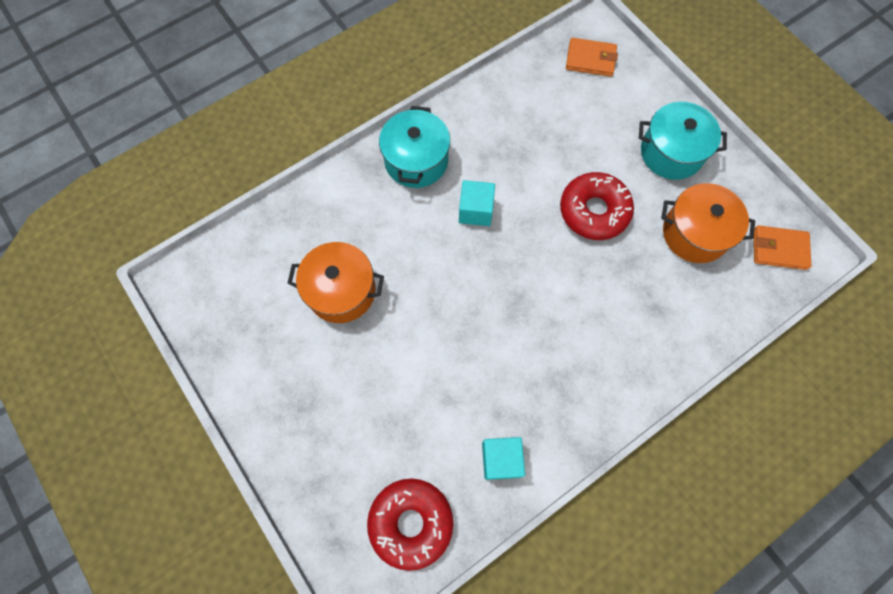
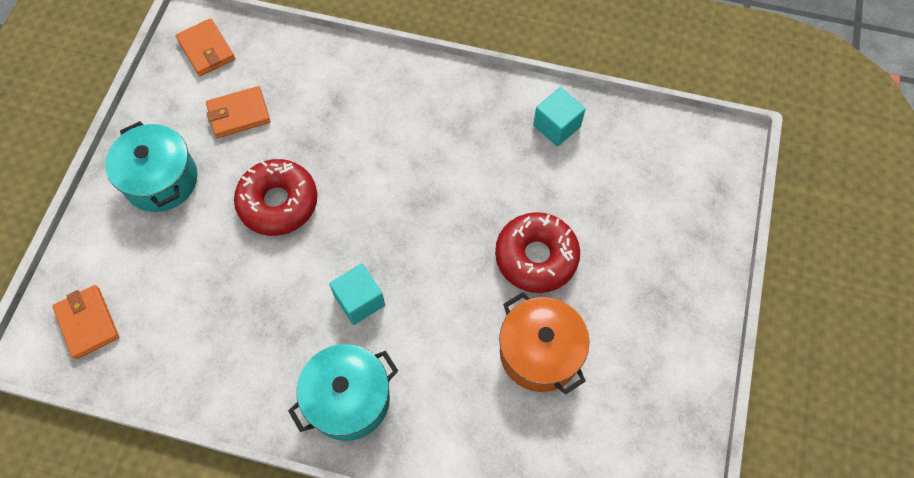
camera: 130 degrees left, 5 degrees down
(411, 522) = (657, 151): red donut -> red donut (536, 257)
(695, 233) = (239, 114): orange pot -> orange wallet

